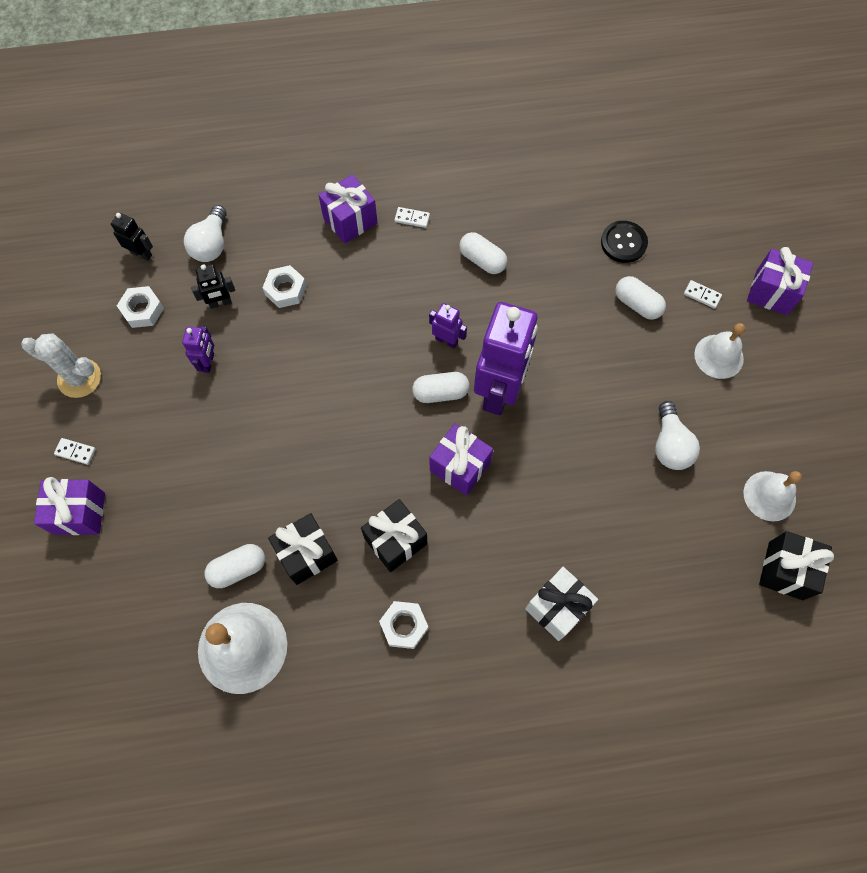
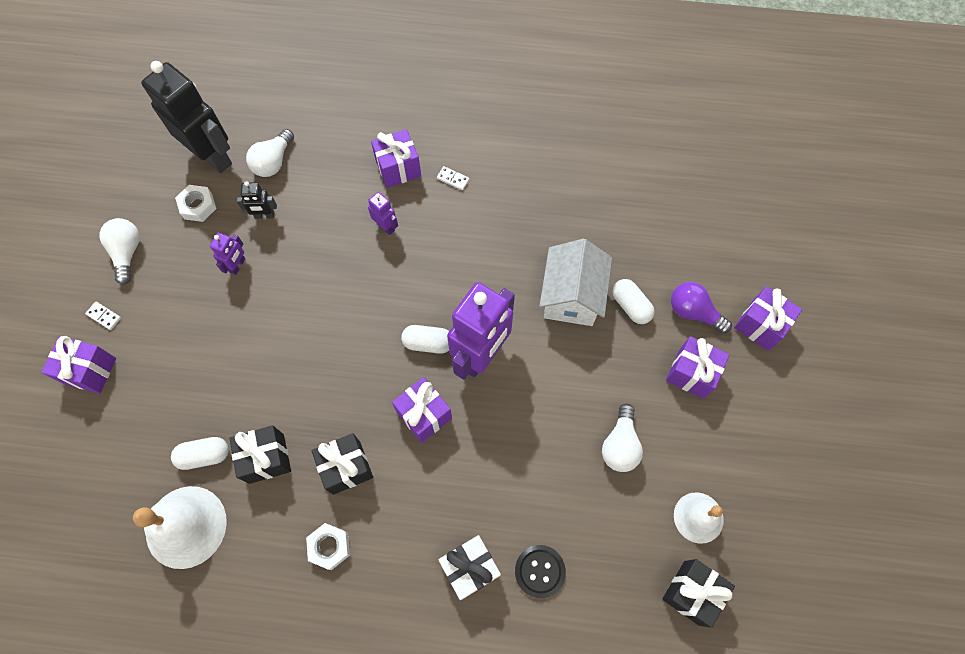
camera: 15 degrees right, 0 degrees up
(79, 378) = (127, 253): white cactus -> white light bulb
(141, 254) = (213, 156): black robot -> black robot, size x2.28
(285, 290) = (323, 217): white nut -> none
(446, 340) = (448, 297): purple robot -> purple robot (386, 226)
(482, 260) = (503, 231): white capsule -> none
(574, 309) = (571, 296): none -> white house
(623, 243) = (636, 246): black button -> black button (539, 571)
(702, 295) = (693, 312): white domino -> purple light bulb
(719, 356) = (691, 373): white bell -> purple gift

